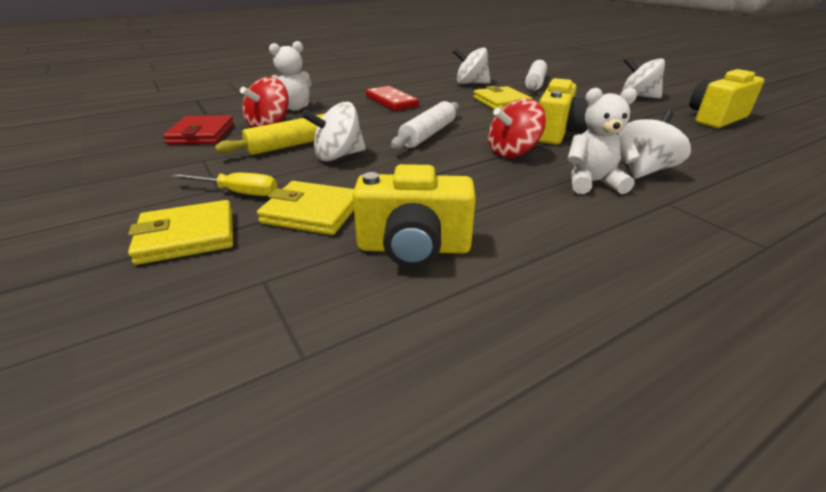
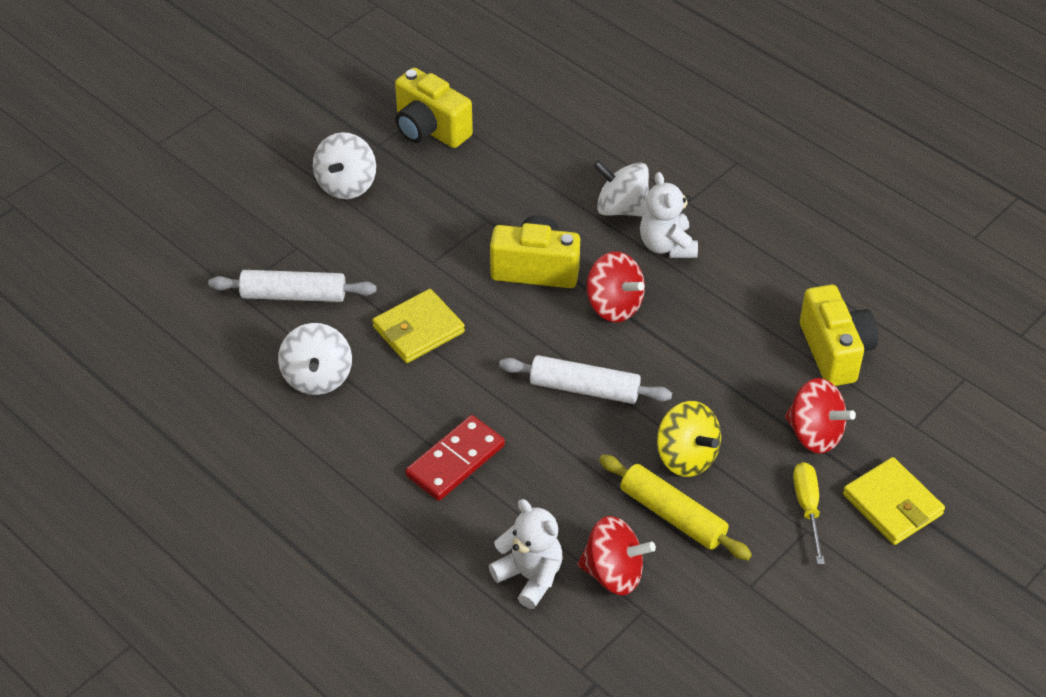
camera: 105 degrees left, 15 degrees up
(201, 134) = (676, 637): red wallet -> none
(312, 212) = (814, 434): yellow wallet -> red spinning top
(338, 156) = (686, 457): white spinning top -> yellow spinning top

